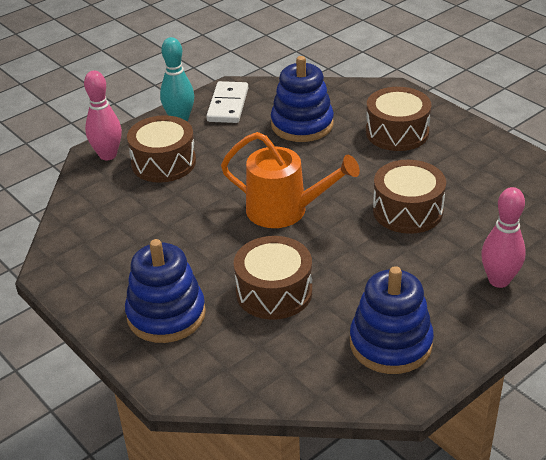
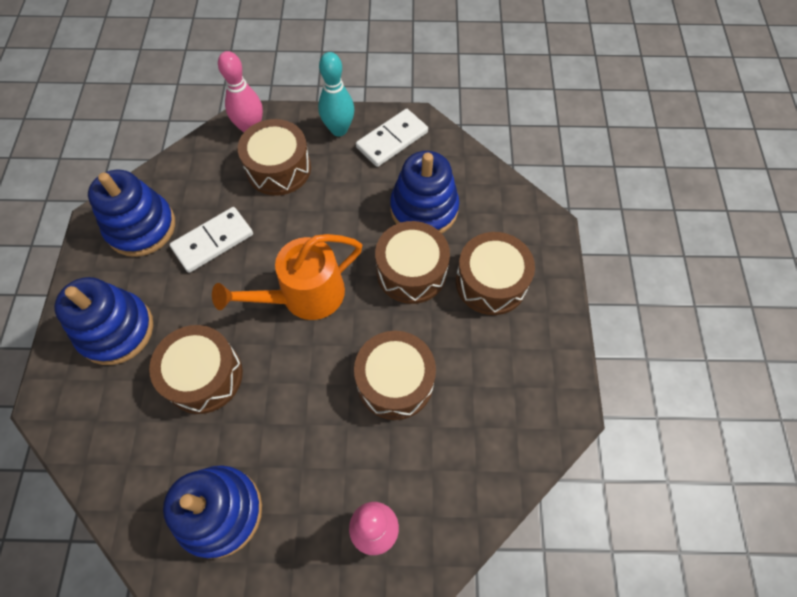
camera: 40 degrees right, 25 degrees up
(98, 253) = (141, 227): none -> blue stacking toy
(171, 225) = (213, 241): none -> white domino
(284, 210) = (304, 296): orange watering can -> orange watering can turned 90 degrees clockwise
(339, 157) = (411, 271): none -> brown drum

